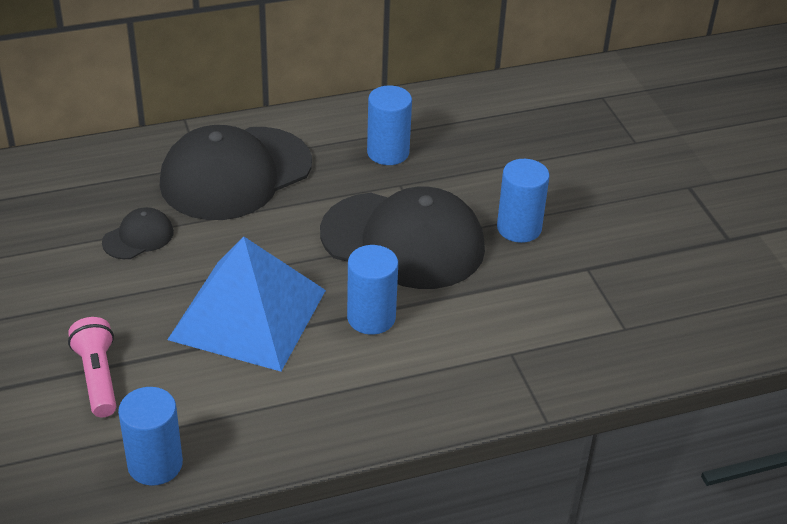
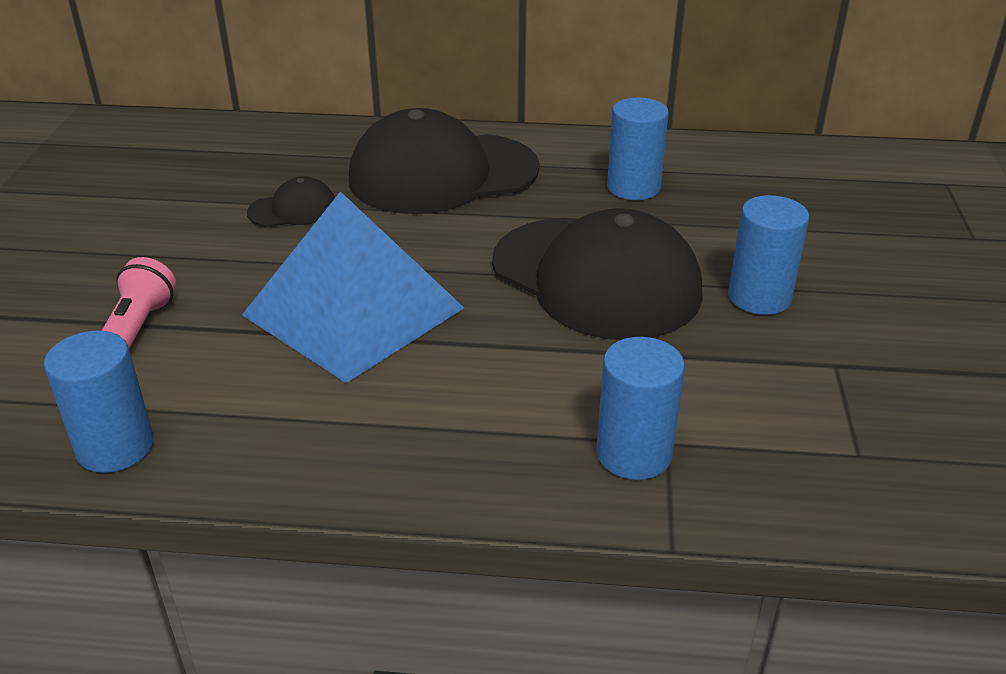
camera: 25 degrees right, 5 degrees down
(371, 318) = (500, 351): blue cylinder -> blue cylinder (634, 454)

